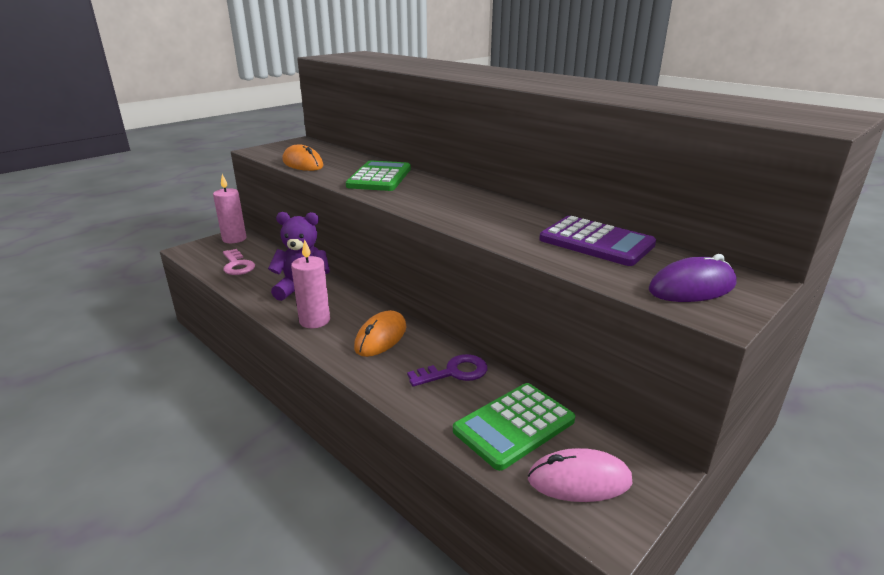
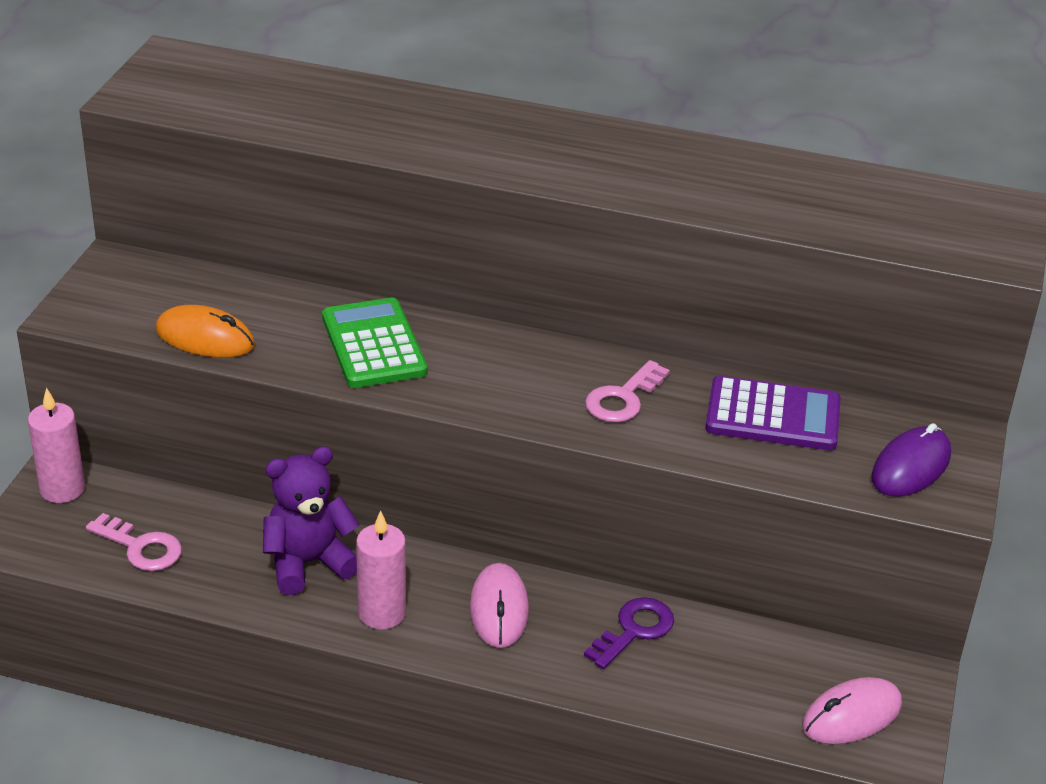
camera: 30 degrees left, 10 degrees up
(381, 337) = (499, 609): orange mouse -> pink mouse
(497, 217) = (623, 398): none -> pink key
(514, 425) = (750, 677): green calculator -> none

